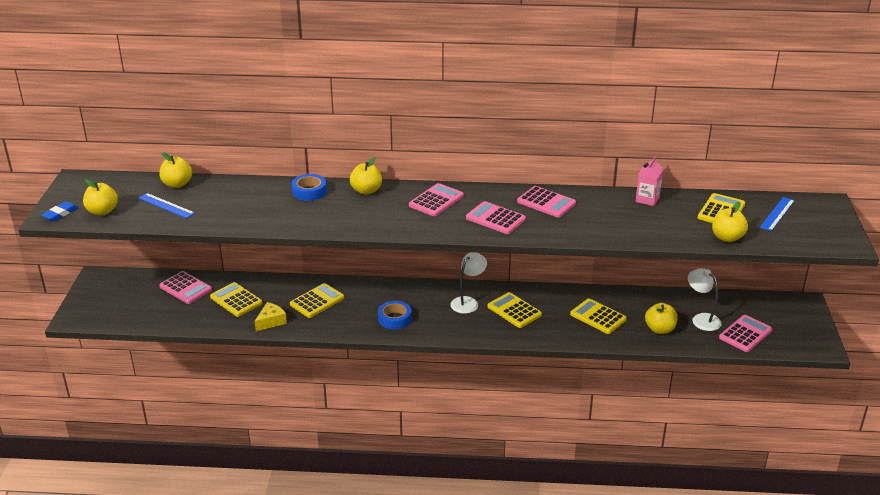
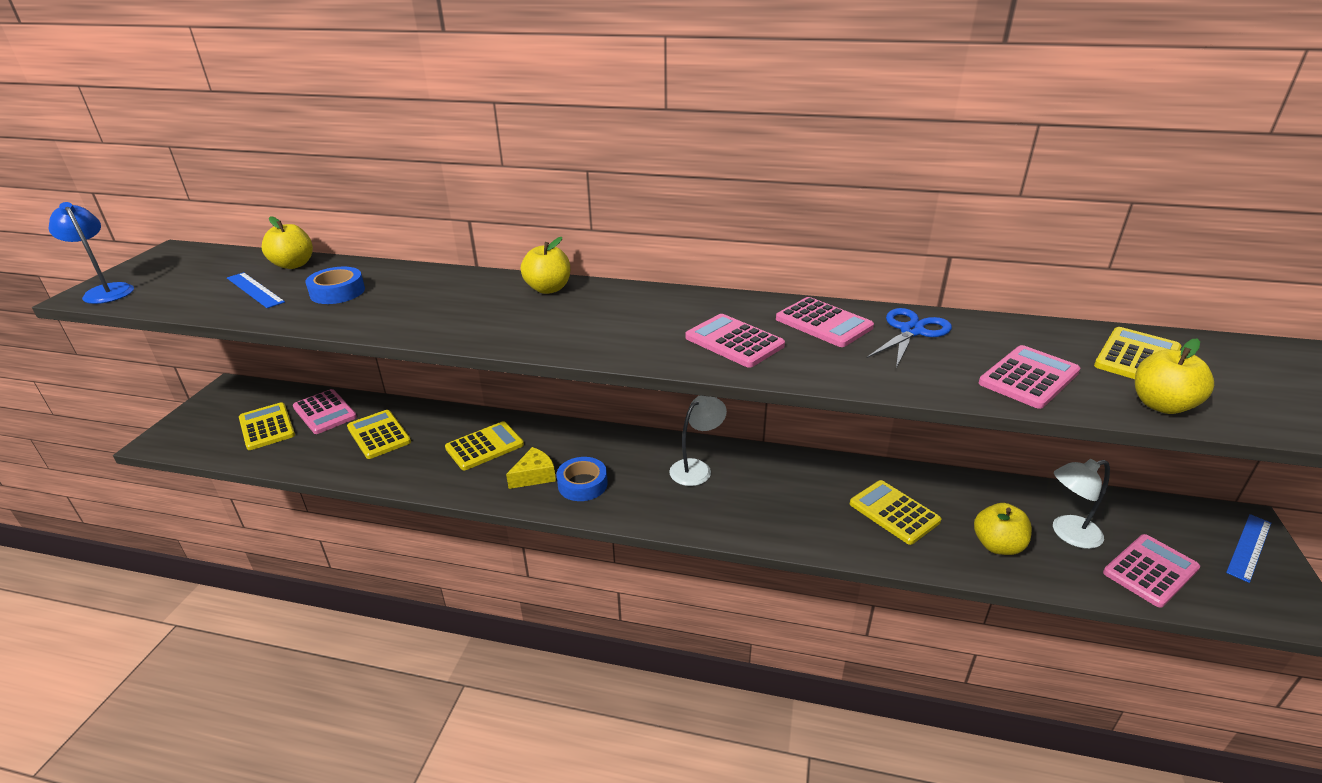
camera: 10 degrees right, 0 degrees up
(60, 214) = (106, 291): blue eraser -> blue lamp
(102, 211) = (164, 291): yellow apple -> none
(271, 321) = (409, 471): yellow cheese -> yellow cheese (534, 476)
(309, 191) = (465, 285): blue tape -> blue tape (337, 292)
(436, 201) = (647, 309): pink calculator -> pink calculator (1029, 378)
(514, 311) = (763, 489): yellow calculator -> yellow calculator (267, 427)
(598, 204) = (911, 331): none -> blue scissors
(647, 199) = (997, 330): pink carton -> none
(701, 319) = (1068, 534): white lamp -> white lamp turned 75 degrees counterclockwise
(777, 214) = (1248, 369): blue ruler -> blue ruler (1249, 547)

